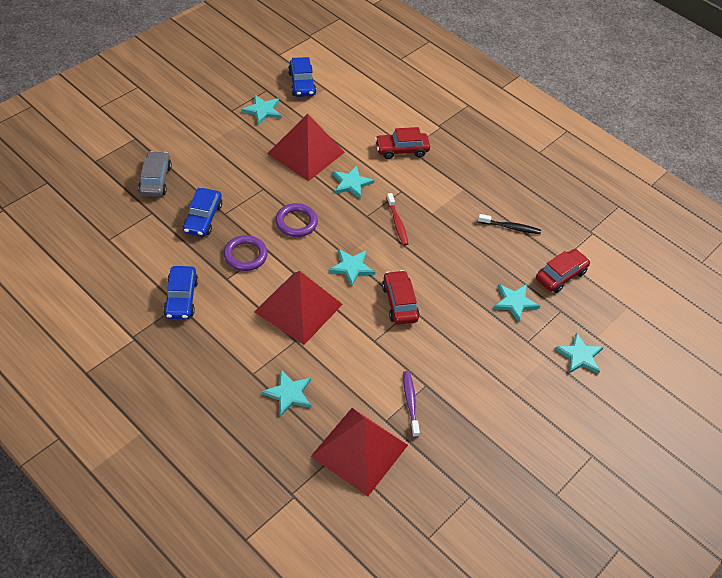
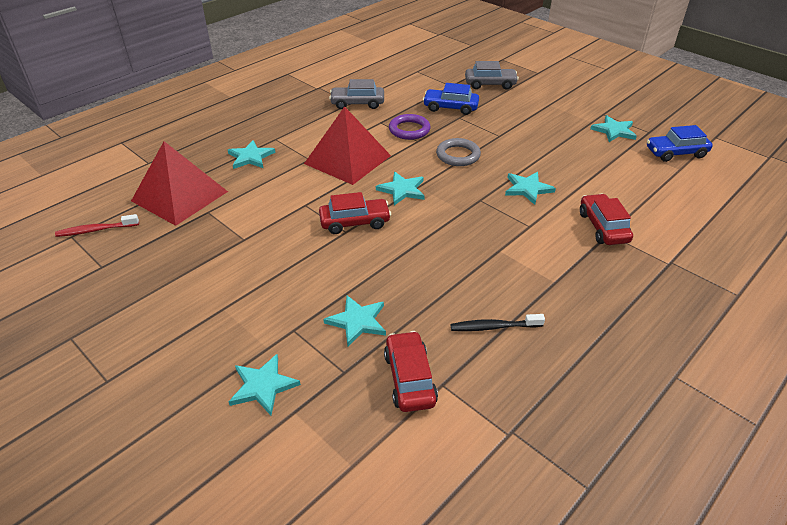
camera: 95 degrees right, 10 degrees down
(181, 298) = (357, 103): blue car -> grey car
(296, 222) = (458, 155): purple ring -> grey ring
(306, 152) = (563, 158): red pyramid -> none
(397, 223) = (474, 222): red toothbrush -> red toothbrush (96, 230)
(410, 402) = (224, 228): purple toothbrush -> none
(510, 227) = (494, 327): black toothbrush -> black toothbrush turned 75 degrees clockwise
(560, 275) = (409, 378): red car -> red car turned 150 degrees counterclockwise

